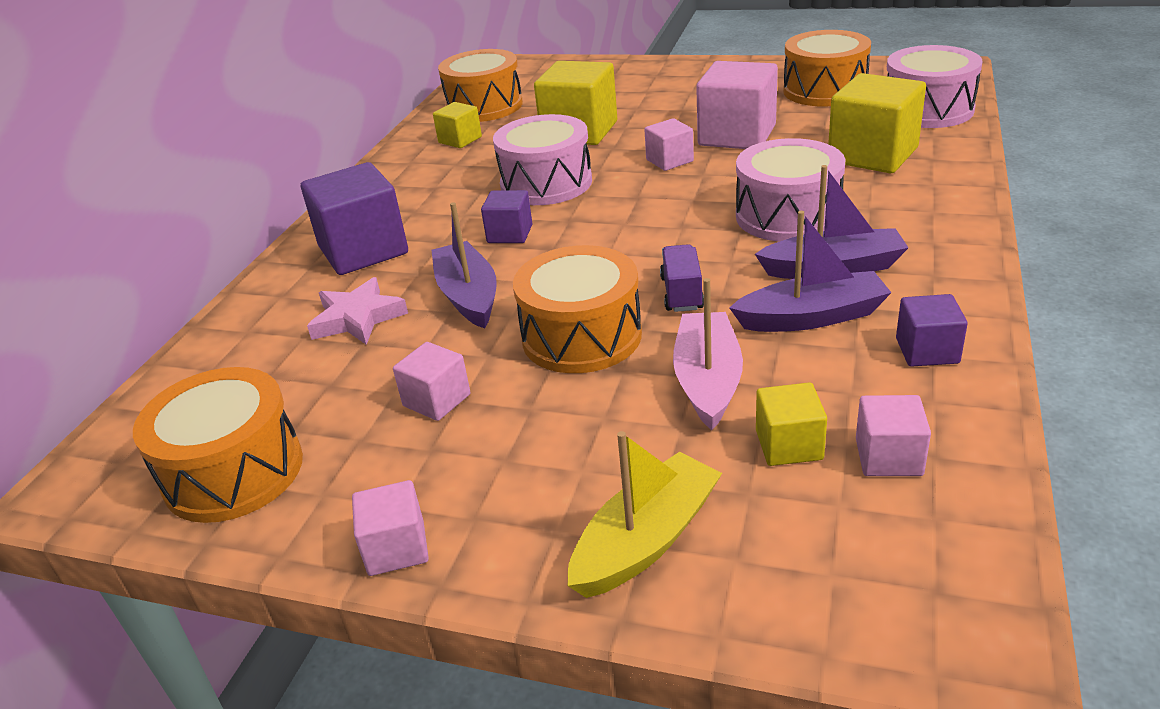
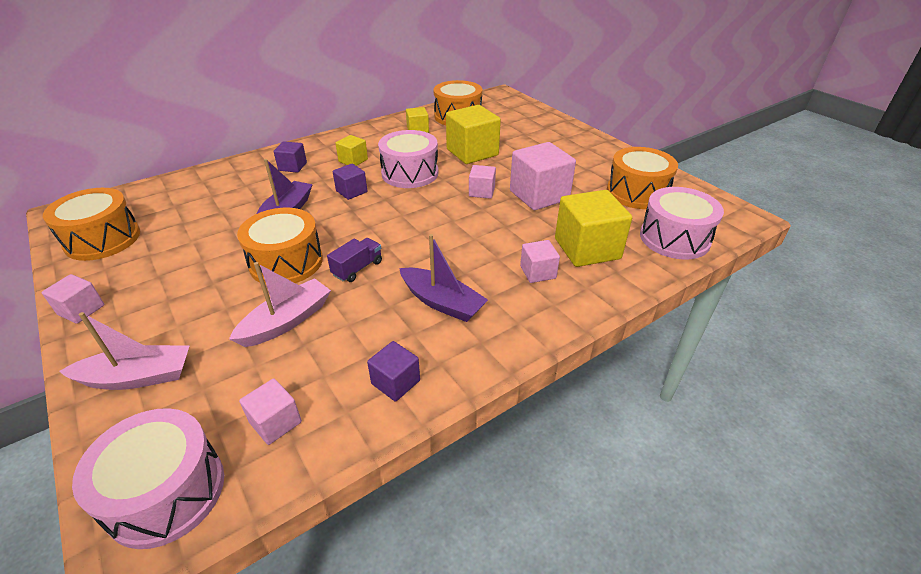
camera: 35 degrees right, 5 degrees up
(357, 318) = (238, 198): pink star -> none
(363, 250) = (292, 166): purple cube -> purple cube, size x0.53
(437, 400) = (195, 255): pink cube -> pink cube (538, 272)
(646, 540) = (138, 377): yellow boat -> pink boat
(787, 216) = (477, 258): pink drum -> pink drum (166, 492)
(789, 445) = (254, 380): yellow cube -> yellow cube (353, 160)
(812, 317) = (383, 322): purple boat -> none

